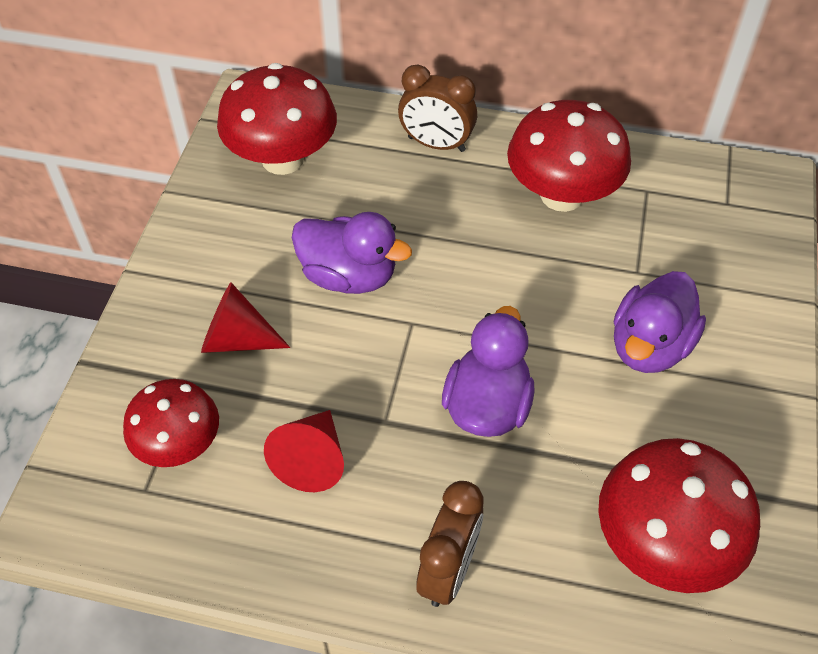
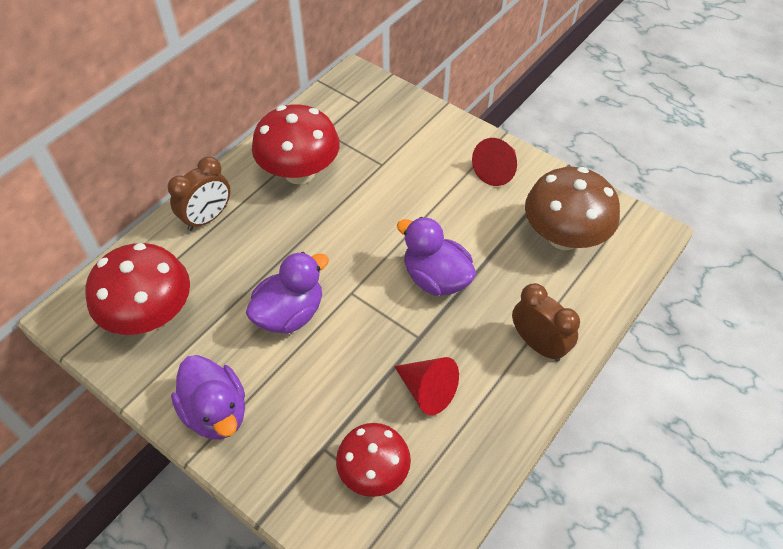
camera: 65 degrees left, 0 degrees up
(237, 339) = (302, 403): red cone -> red cone (497, 171)
(649, 346) = (437, 183): purple duck -> purple duck (216, 412)
(663, 544) = (564, 237): red mushroom -> brown mushroom

